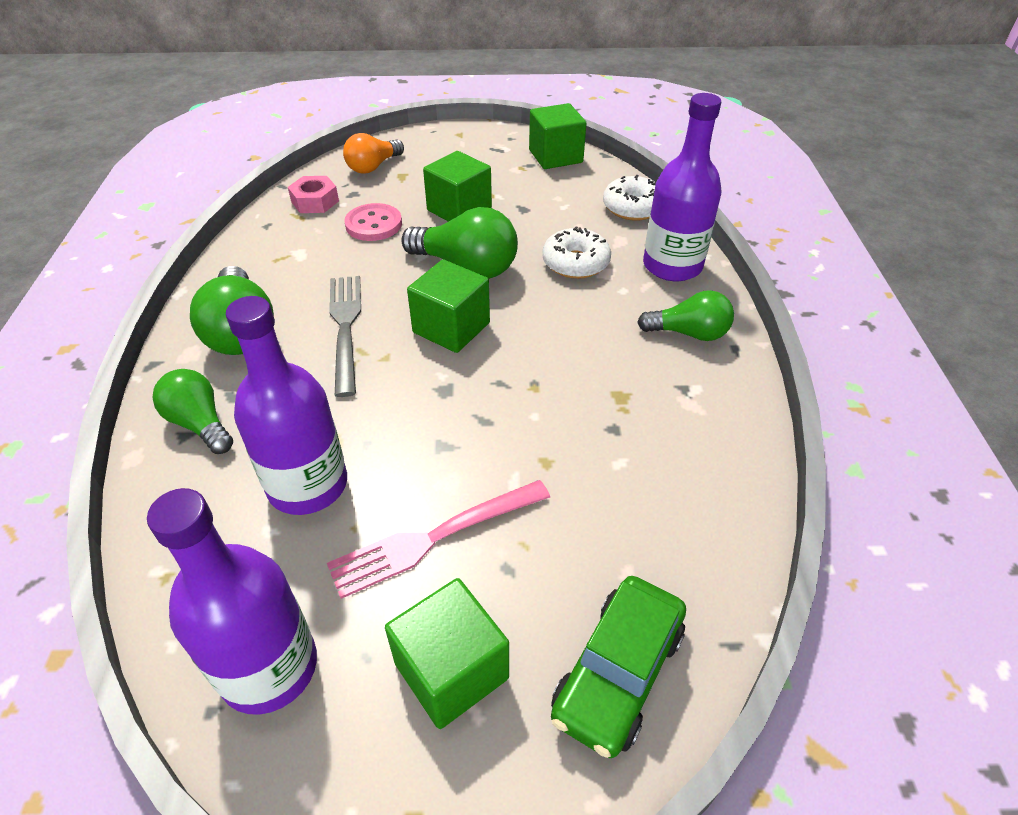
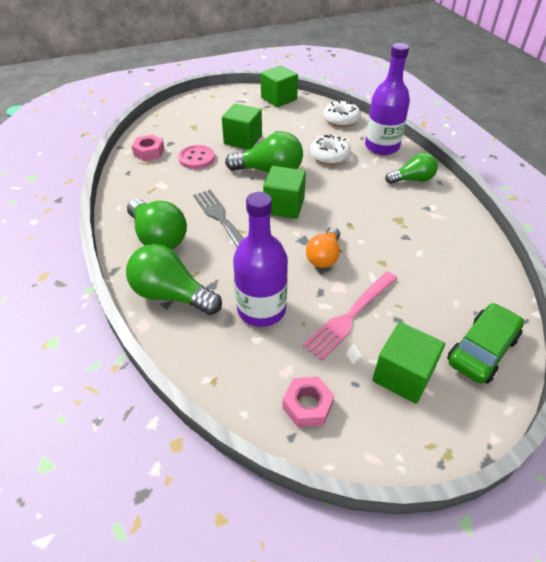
camera: 20 degrees left, 0 degrees up
(200, 423) = (171, 295): green light bulb -> green light bulb, size x1.52
(269, 667) = (307, 406): purple bottle -> pink nut
(373, 167) = (171, 124): orange light bulb -> orange light bulb (324, 257)
(618, 673) = (482, 350): green car -> green car turned 150 degrees counterclockwise

